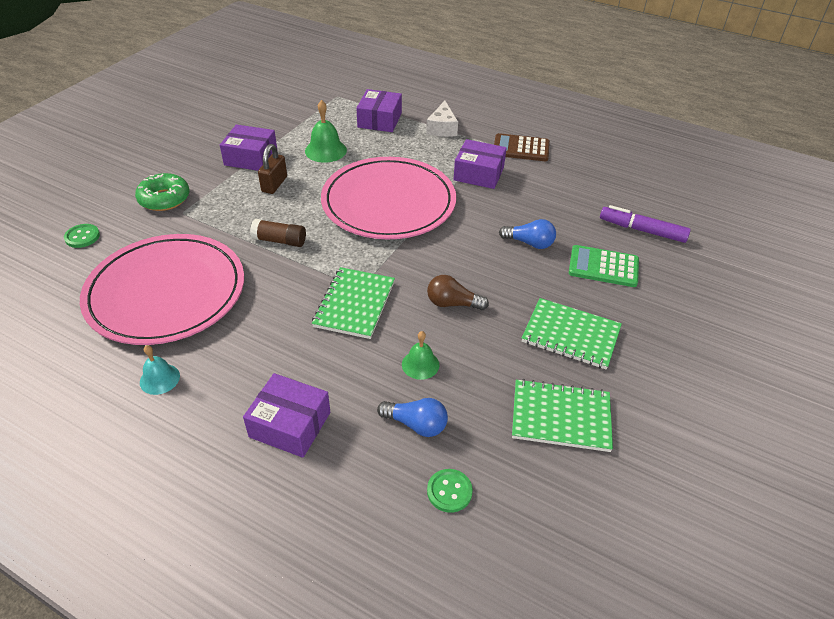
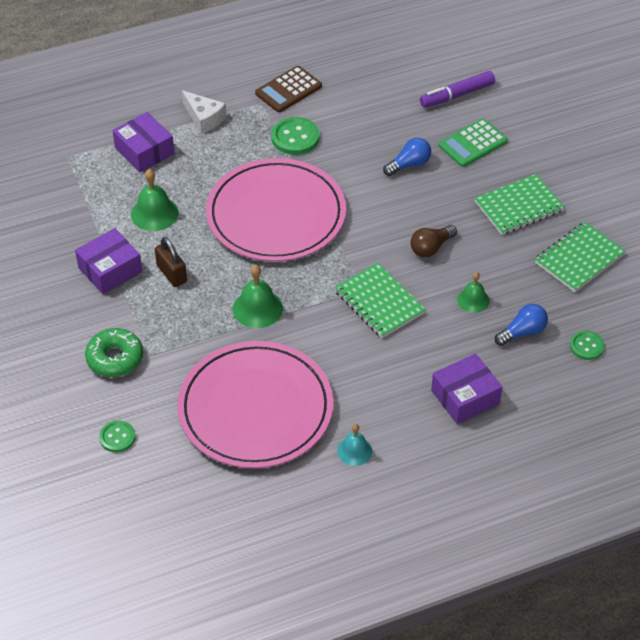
camera: 50 degrees left, 5 degrees up
(279, 241) = (257, 308): brown glue stick -> green bell
(478, 174) = (295, 137): purple box -> green button

